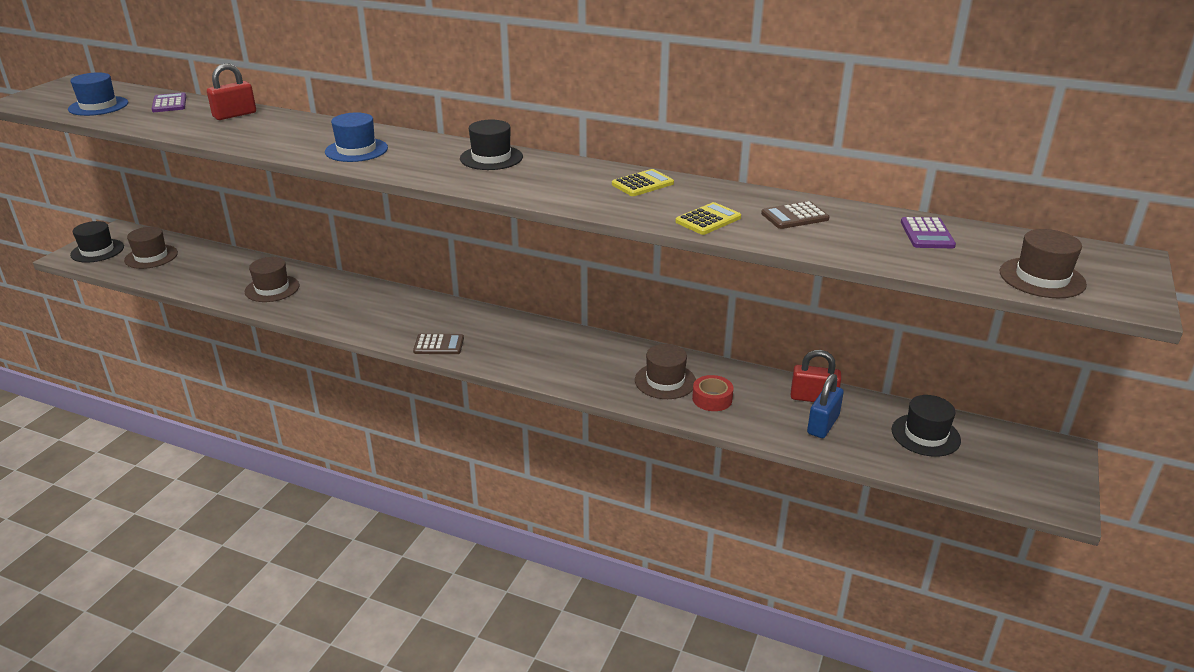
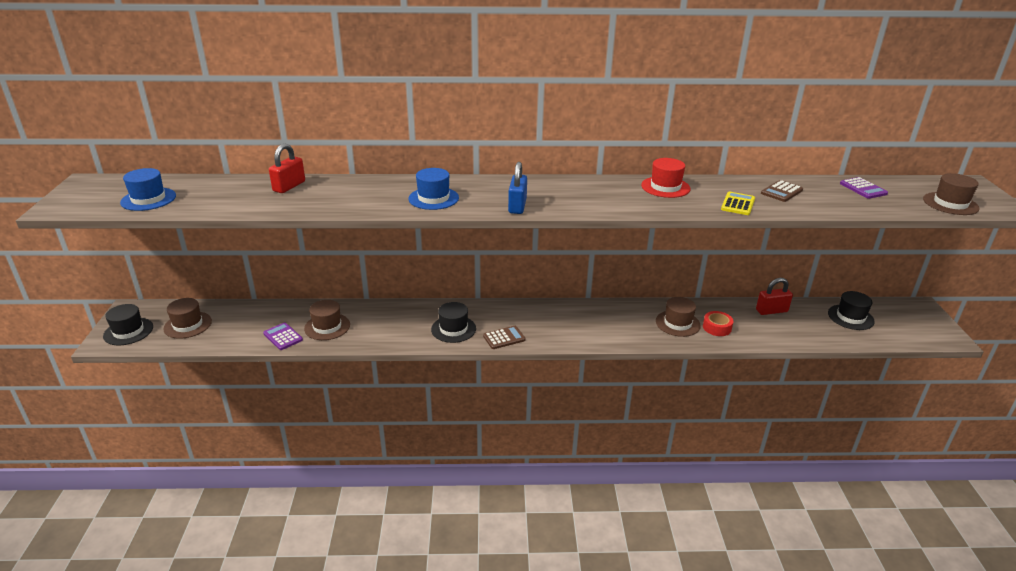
camera: 25 degrees left, 0 degrees up
(169, 103) = (214, 186): purple calculator -> purple calculator (283, 337)
(491, 158) = (541, 186): black hat -> black hat (453, 329)
(642, 184) = (665, 187): yellow calculator -> red hat
(823, 425) = (793, 326): blue padlock -> blue padlock (517, 206)

